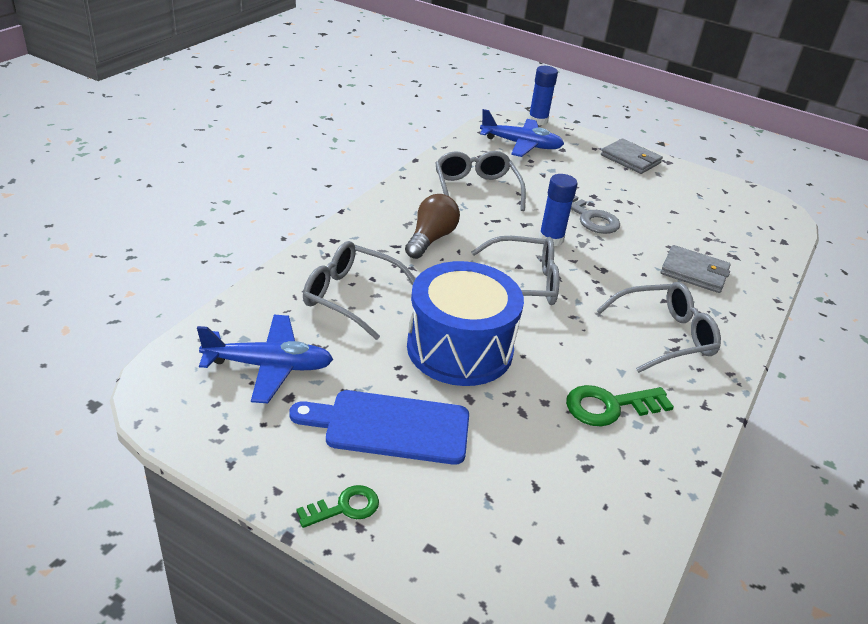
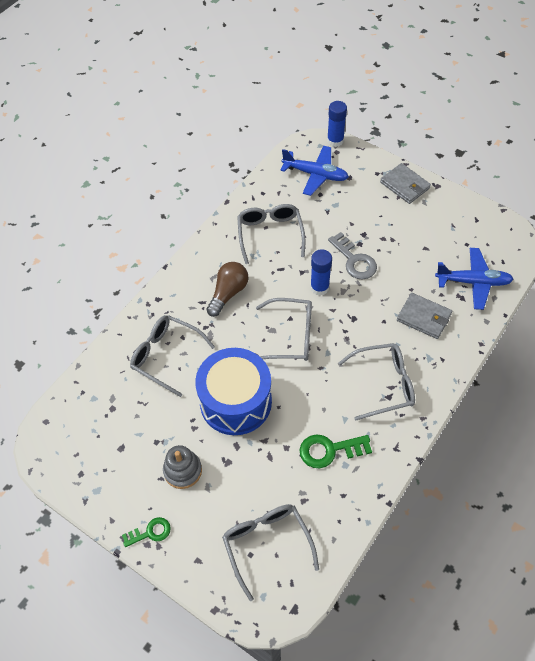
camera: 10 degrees right, 20 degrees up
(269, 366) = (109, 422): blue plane -> blue plane (473, 282)
(390, 427) = (183, 470): blue cutting board -> grey stacking toy
(541, 525) = (267, 544): none -> grey glasses

